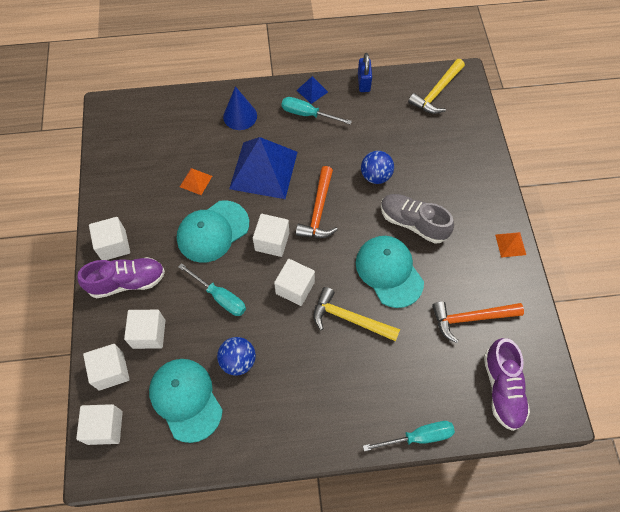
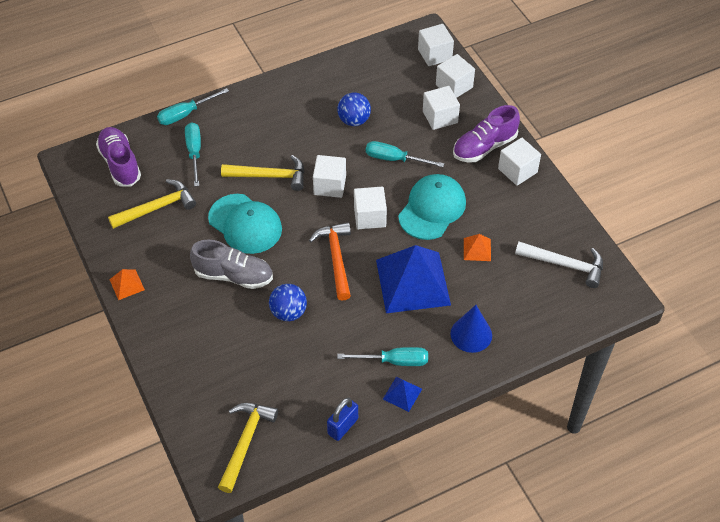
camera: 160 degrees right, 10 degrees down
(134, 146) = (564, 265): none -> white hammer
(186, 399) = (383, 86): turquoise cap -> none
(363, 83) = (343, 426): blue padlock -> blue padlock turned 60 degrees clockwise
(419, 376) = (194, 152): none -> turquoise screwdriver
(471, 318) = (157, 208): orange hammer -> yellow hammer

